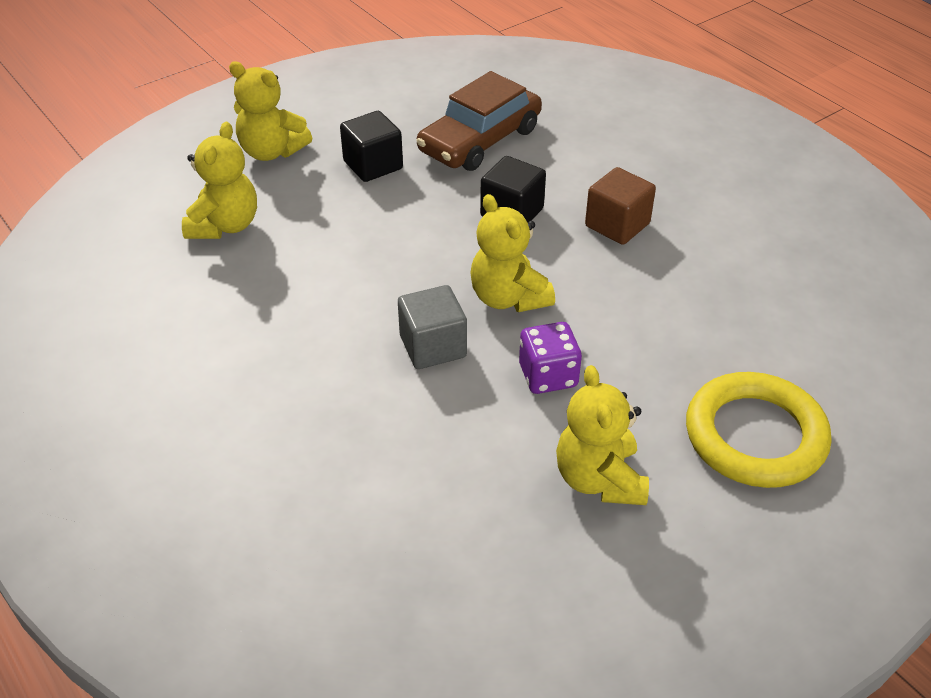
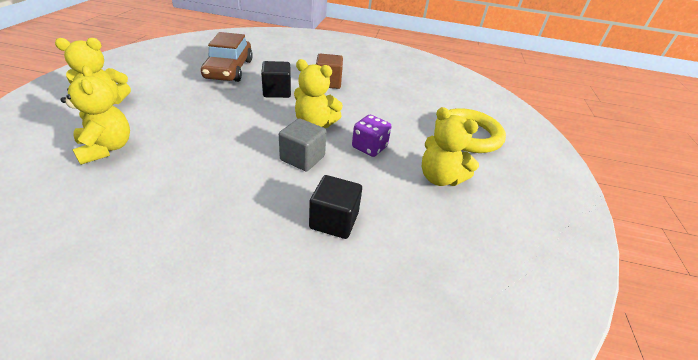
camera: 45 degrees left, 5 degrees down
(373, 165) = (180, 93): black cube -> black cube (334, 220)

